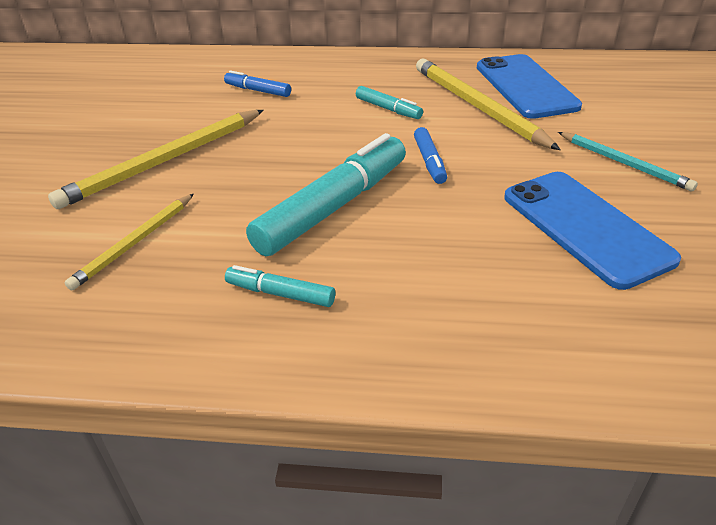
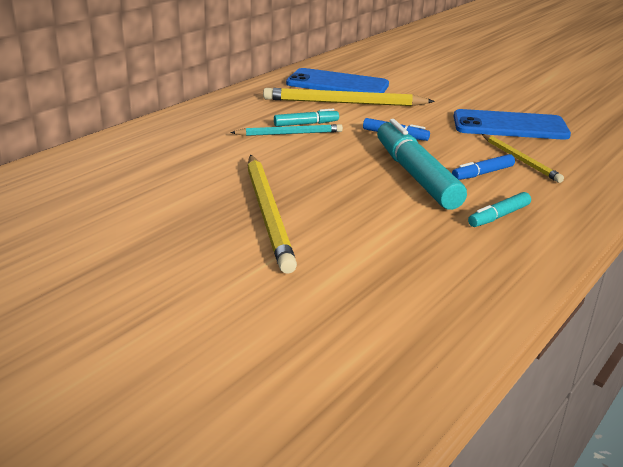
camera: 60 degrees left, 10 degrees down
(135, 243) = (384, 250): yellow pencil -> yellow pencil (520, 160)
(258, 91) = (199, 152): blue marker -> blue marker (483, 173)
(624, 163) = (459, 97): turquoise pencil -> turquoise pencil (289, 133)

